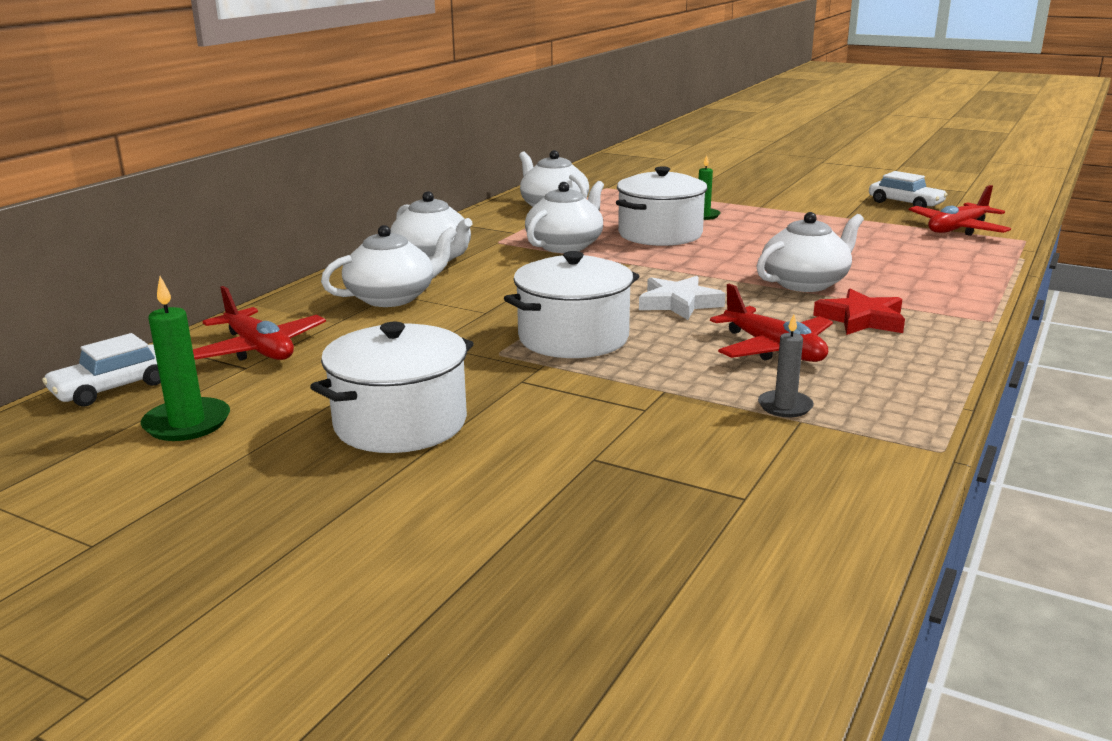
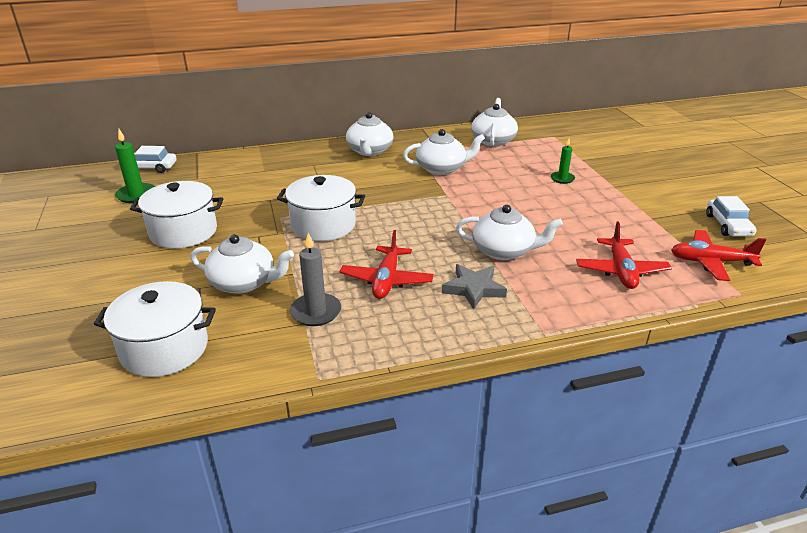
camera: 45 degrees right, 10 degrees up
(259, 349) = (216, 172): red plane -> red plane (621, 271)
(392, 297) = (308, 167): white teapot -> white teapot (244, 282)
(660, 234) = (506, 181): white pot -> white pot (164, 348)
(679, 303) = (410, 230): white star -> none
(785, 406) = (316, 312): grey candle -> grey candle, size x1.53
(861, 319) = (474, 289): red star -> grey star

